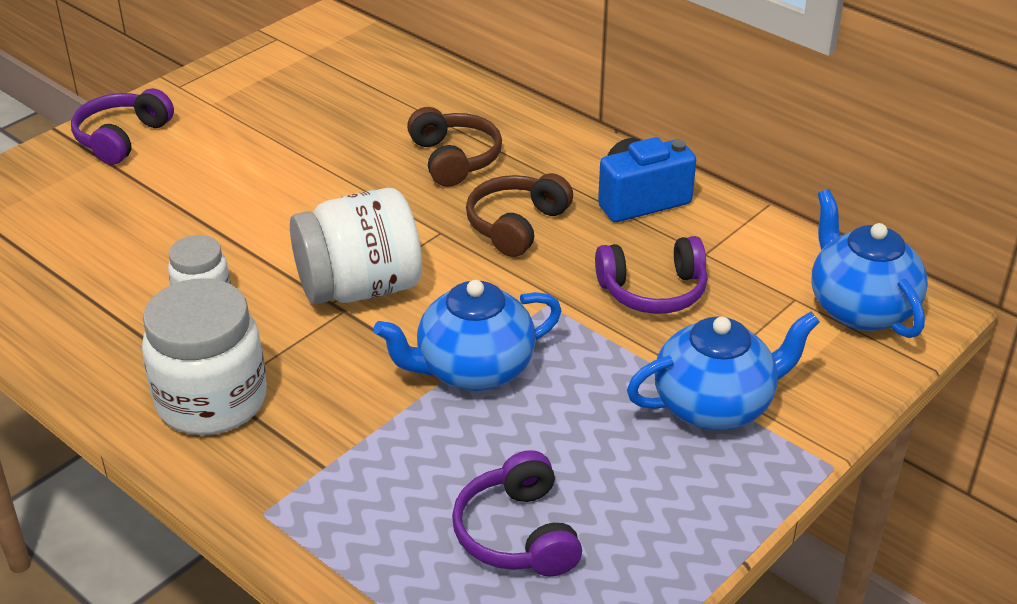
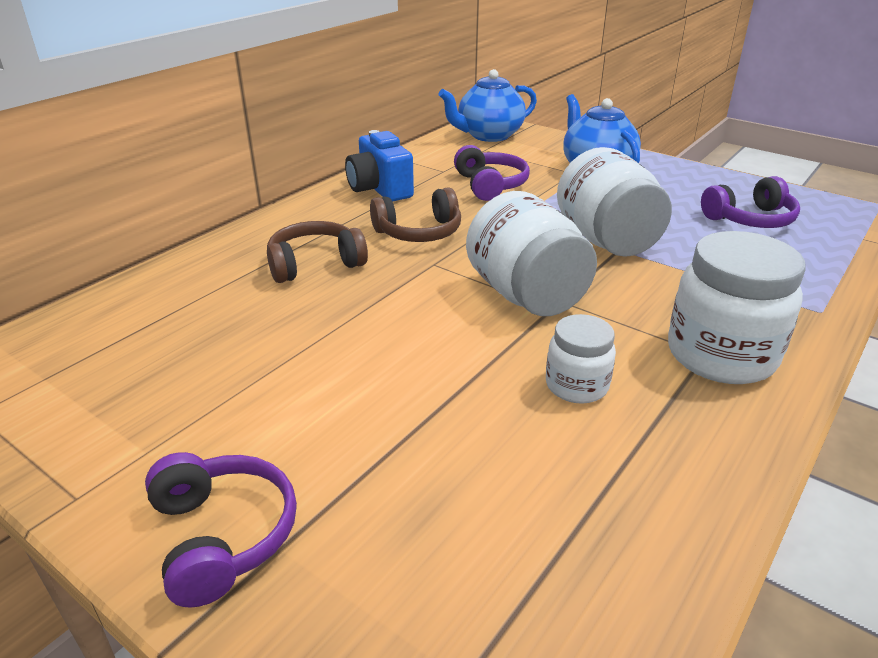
camera: 95 degrees left, 5 degrees down
(122, 138) = (222, 536): purple headphones -> purple headphones turned 135 degrees counterclockwise
(473, 370) = (606, 240): blue teapot -> white jar
(516, 225) = (419, 232): brown headphones -> brown headphones turned 45 degrees counterclockwise

